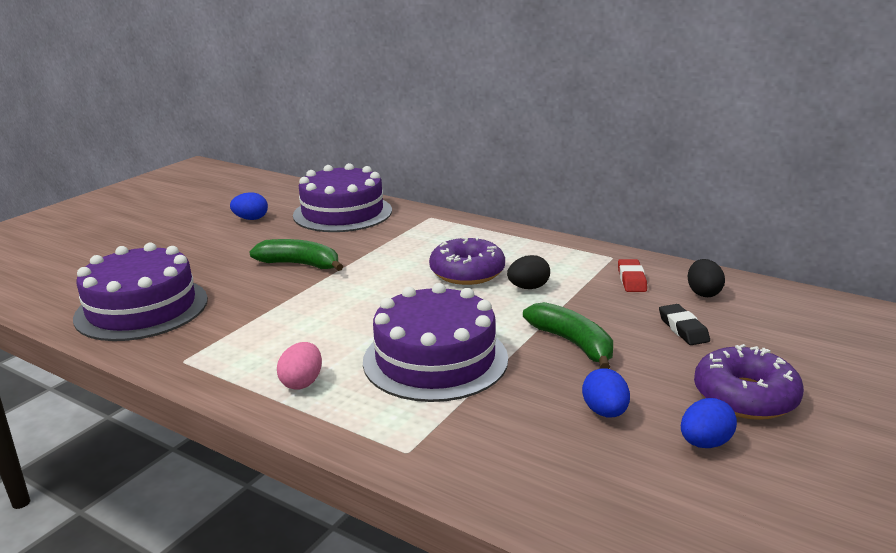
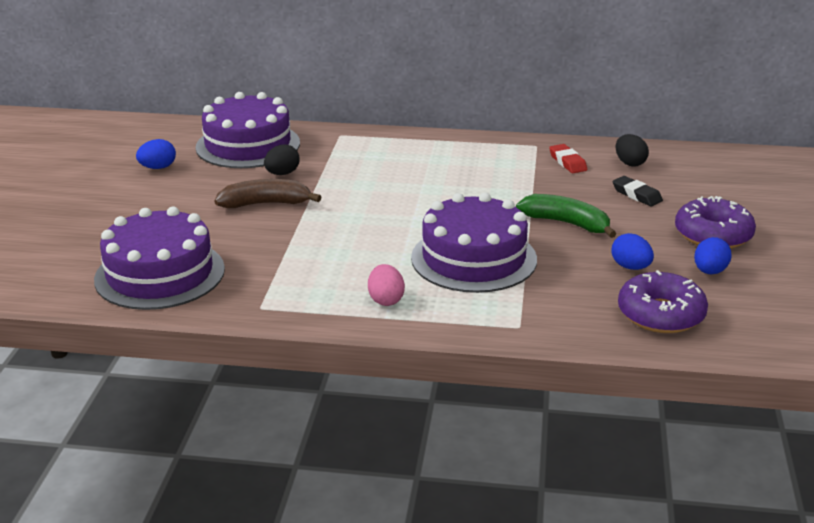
camera: 25 degrees left, 5 degrees up
(300, 264) = (265, 204): green banana -> brown banana
(467, 272) = (428, 182): purple donut -> purple donut (661, 314)
(528, 287) = (492, 185): black egg -> black egg (282, 174)

